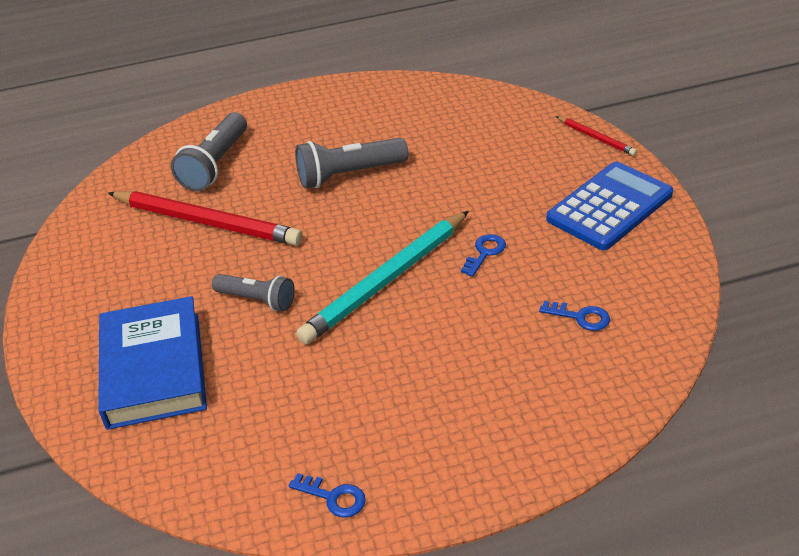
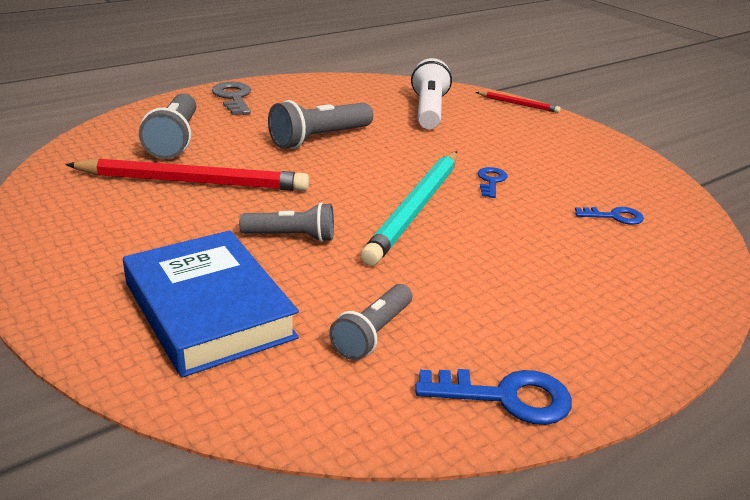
camera: 25 degrees left, 10 degrees down
(266, 416) = (373, 334): none -> grey flashlight
(297, 107) = (233, 97): none -> grey key
(334, 497) = (506, 397): blue key -> blue key, size x1.58
(486, 141) = (428, 111): none -> white flashlight
(609, 207) = (569, 144): blue calculator -> none

